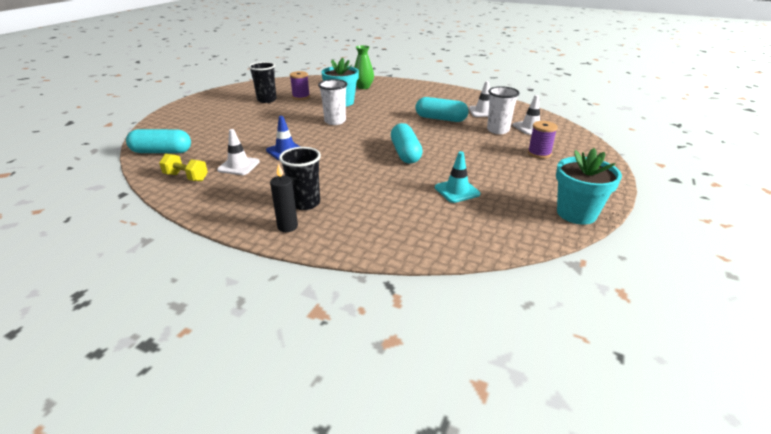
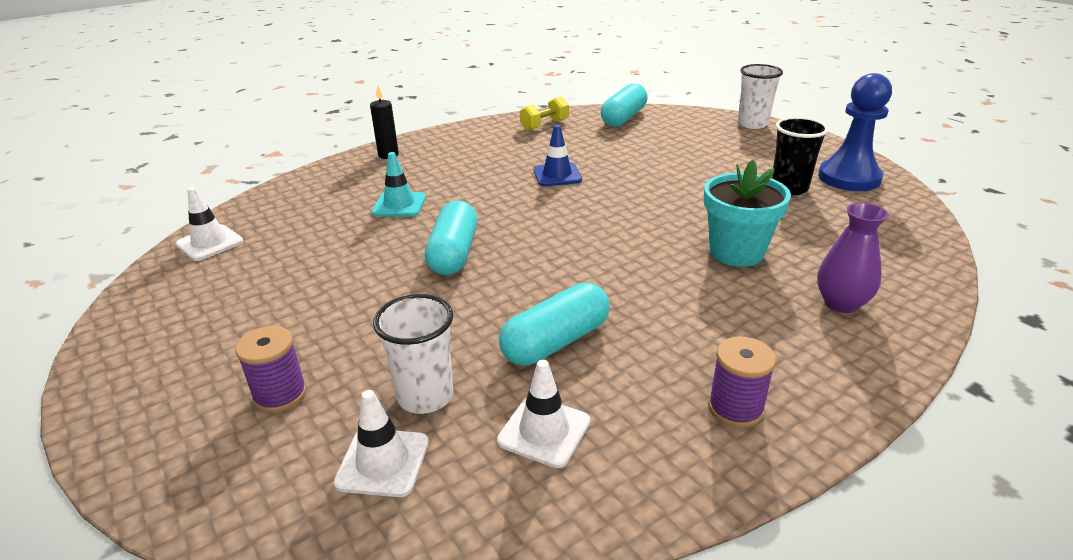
camera: 120 degrees right, 0 degrees up
(238, 166) = (543, 148): white traffic cone -> white traffic cone (210, 243)
(247, 91) = (849, 178): none -> blue pawn
(301, 97) = (794, 219): purple spool -> purple spool (735, 408)
(305, 203) = (417, 167): black cup -> none
(335, 121) = (637, 226): white cup -> white cup (752, 124)
(363, 87) = (841, 303): green vase -> purple vase
(405, 153) = (454, 253): turquoise capsule -> turquoise capsule turned 75 degrees clockwise
(457, 191) = (310, 257): turquoise traffic cone -> turquoise traffic cone (399, 205)
(576, 213) = (129, 325): turquoise flower pot -> none

